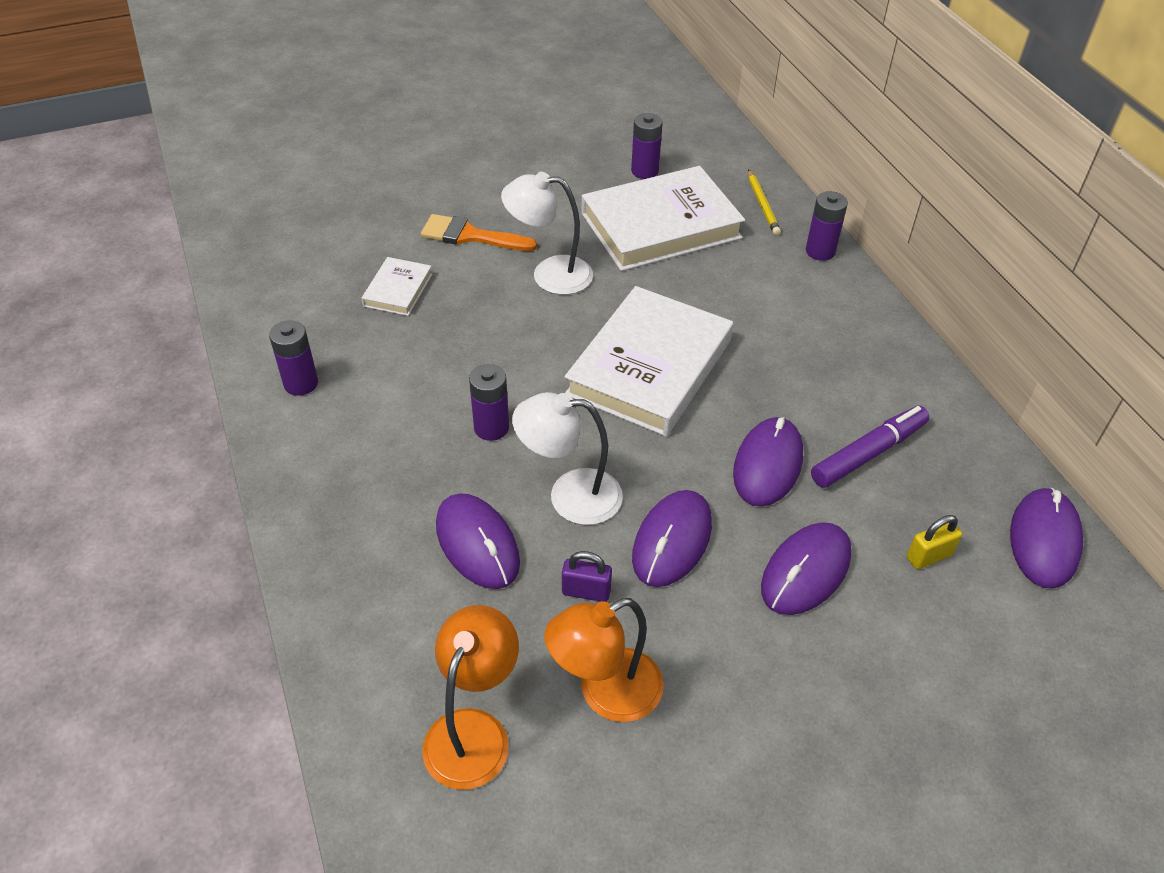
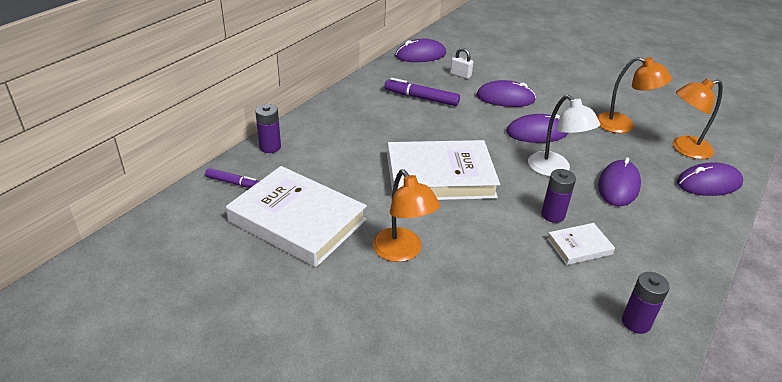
camera: 125 degrees left, 10 degrees down
(398, 290) = (502, 327): white book -> white book (579, 246)
(470, 236) = (400, 320): orange brush -> none
(549, 274) = (402, 252): white lamp -> orange lamp
(586, 591) = (592, 145): purple padlock -> none
(644, 171) = (228, 256): purple battery -> none
(762, 205) = (233, 183): yellow pencil -> purple marker
(767, 464) = (461, 121): purple mouse -> purple mouse (709, 183)
(929, 556) = (460, 75): yellow padlock -> white padlock

